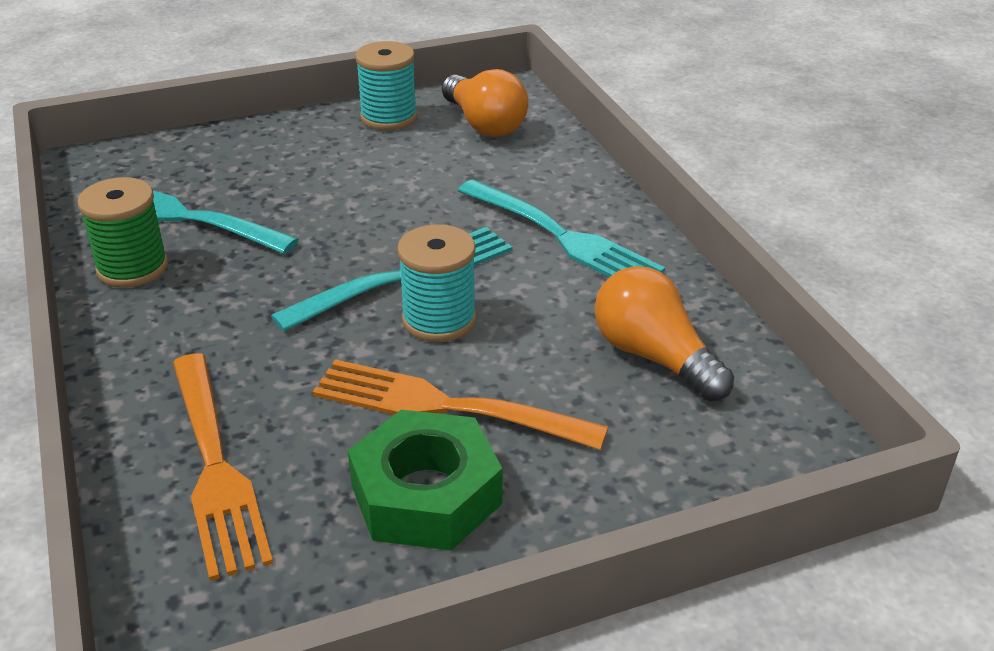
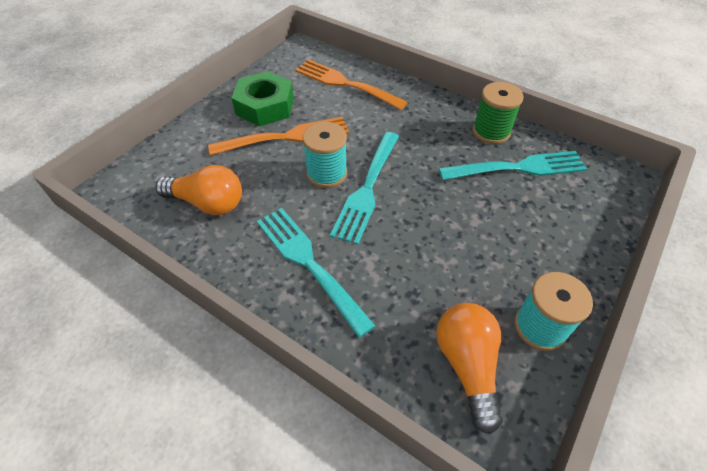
camera: 145 degrees right, 15 degrees up
(484, 124) = (467, 365): orange light bulb -> orange light bulb turned 60 degrees clockwise
(562, 237) = (309, 263): turquoise fork -> turquoise fork turned 45 degrees clockwise

